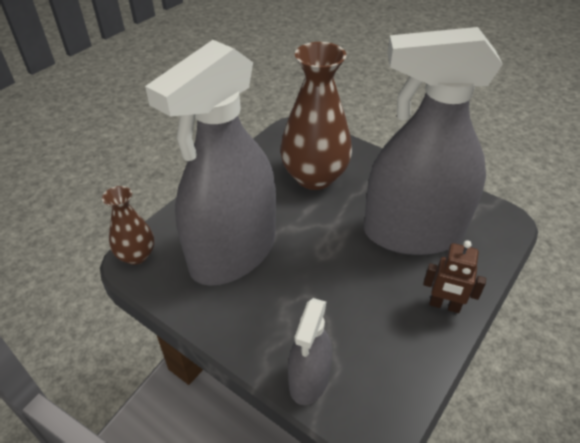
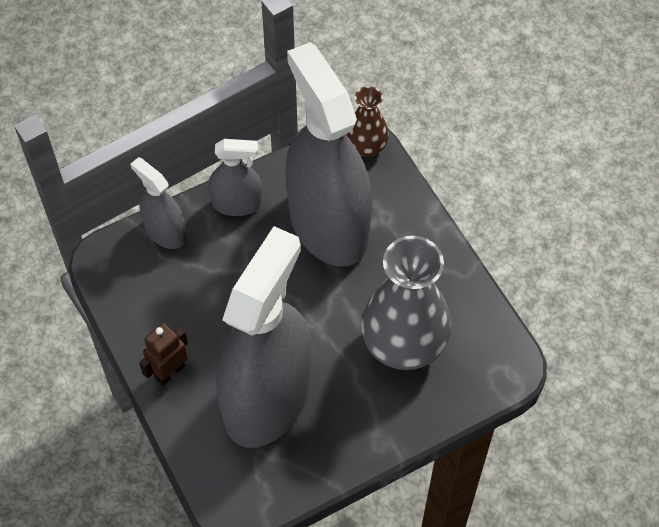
camera: 115 degrees right, 15 degrees up
(243, 329) = (237, 203): none -> grey spray bottle
(314, 177) = (403, 344): brown vase -> grey vase

